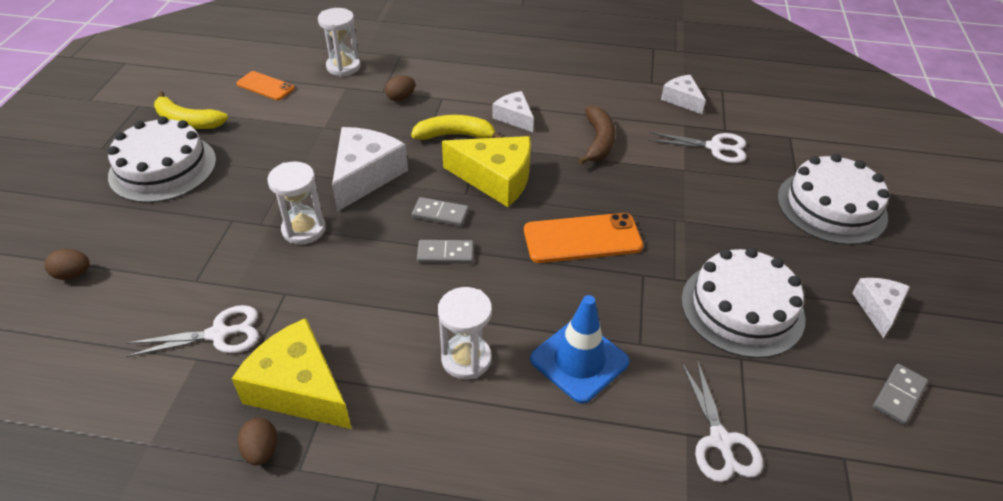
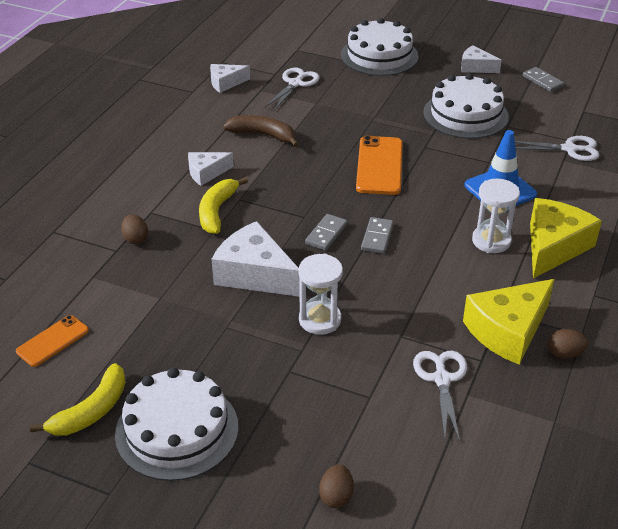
camera: 75 degrees left, 5 degrees down
(343, 67) = (50, 275): white hourglass -> none
(496, 179) = (291, 197): yellow cheese -> yellow cheese (554, 247)

